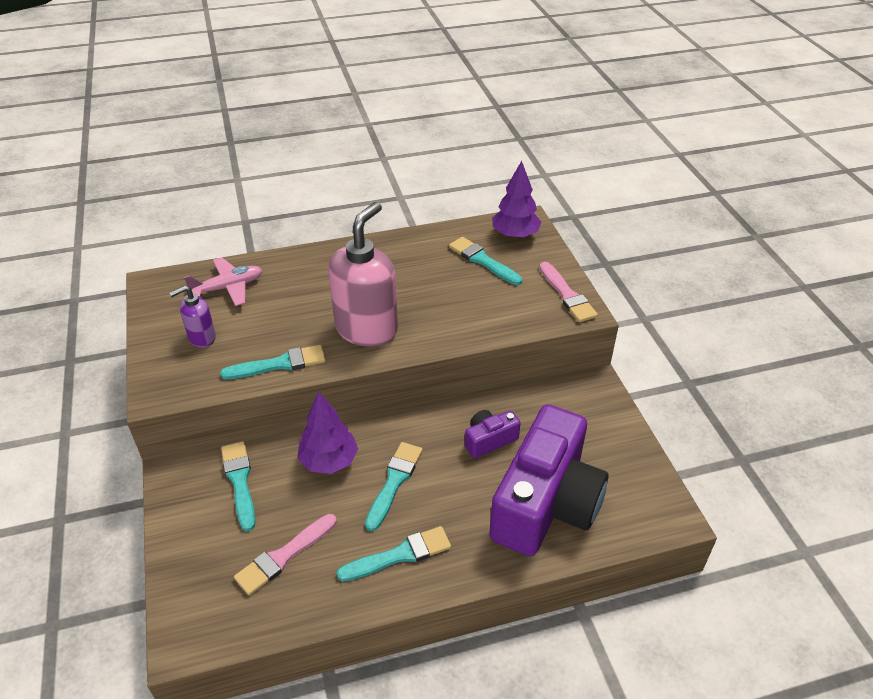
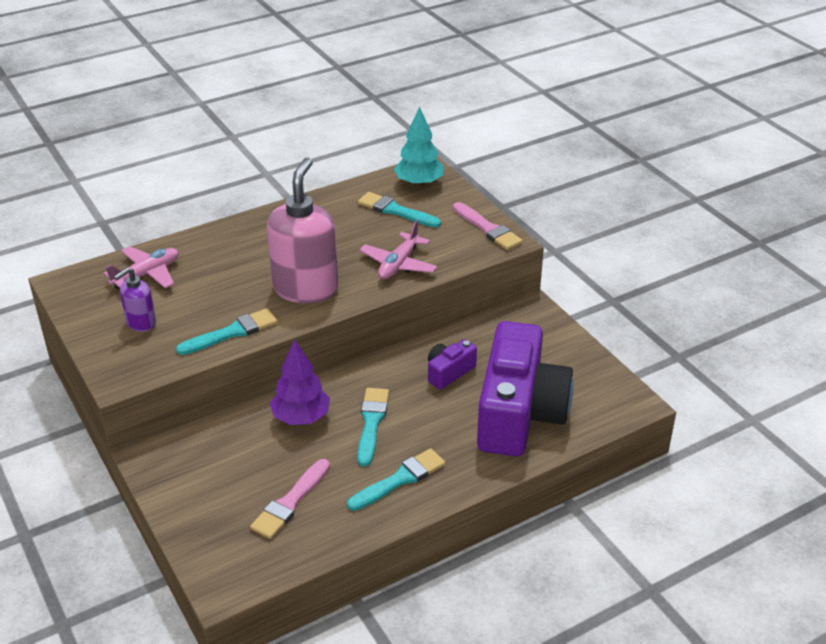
camera: 15 degrees left, 5 degrees down
(239, 481) = (219, 451): turquoise brush -> none
(465, 319) = (398, 264): none -> pink plane
(515, 235) = (419, 183): purple tree -> turquoise tree

